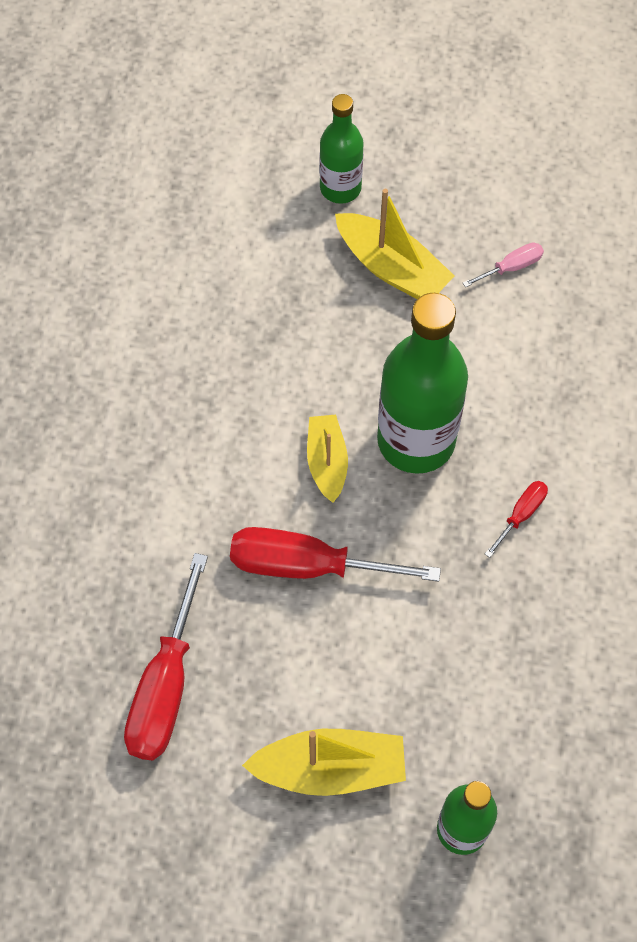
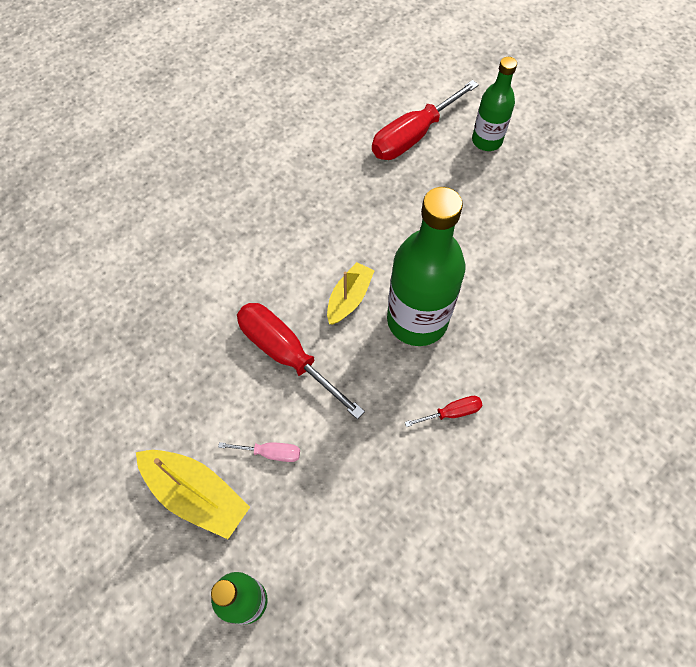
camera: 35 degrees right, 0 degrees up
(166, 686) = (143, 371): red screwdriver -> red screwdriver (413, 136)
(391, 268) = (483, 205): yellow boat -> none
(511, 267) = (565, 249): pink screwdriver -> pink screwdriver (270, 453)

